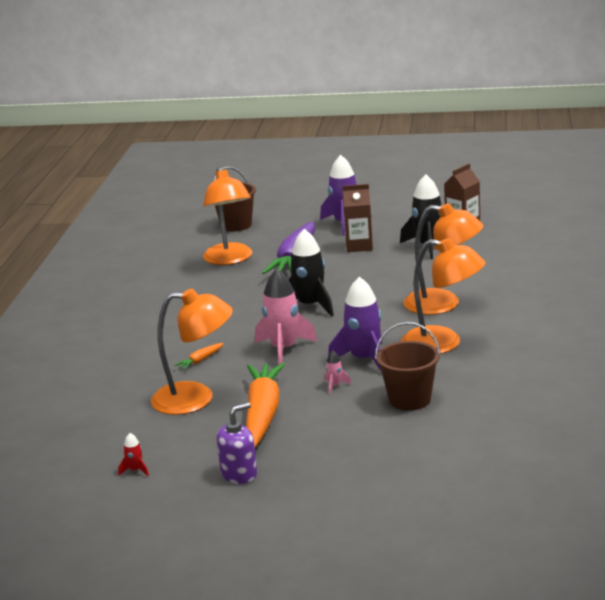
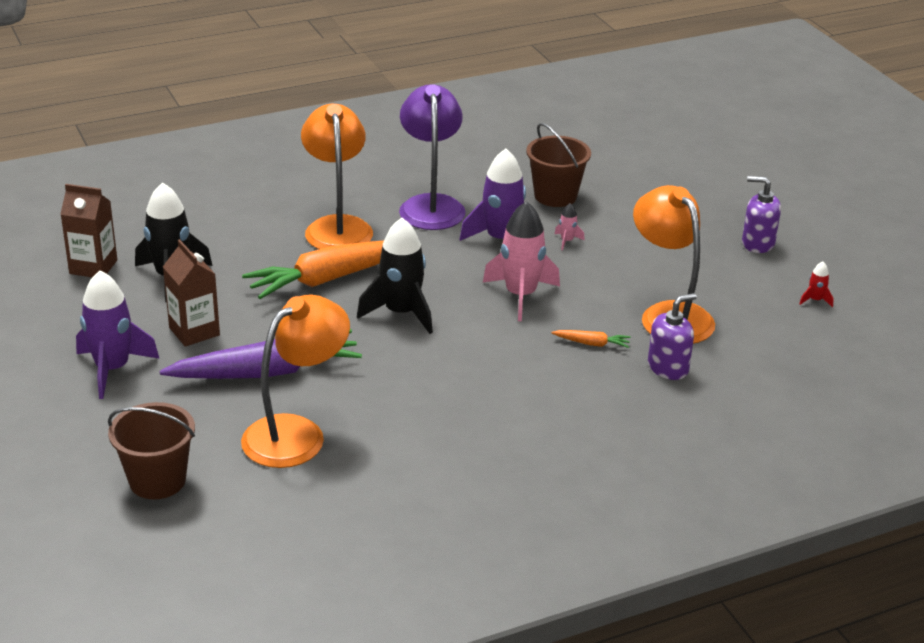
camera: 125 degrees left, 10 degrees up
(142, 380) = (668, 368): none -> purple soap dispenser
(262, 414) = (655, 264): orange carrot -> orange carrot (330, 279)
(443, 344) = (431, 205): orange lamp -> purple lamp

